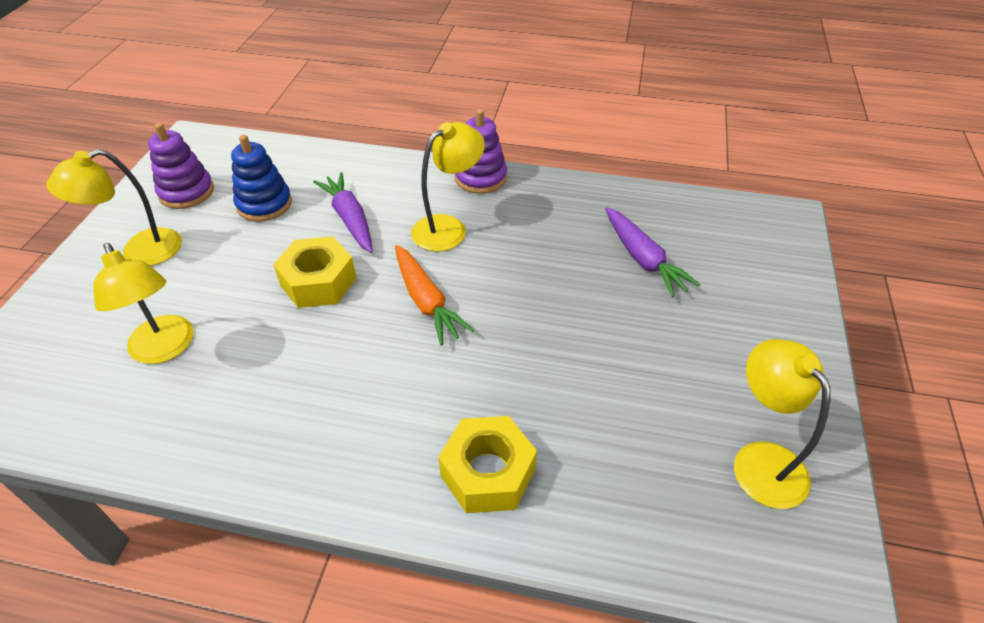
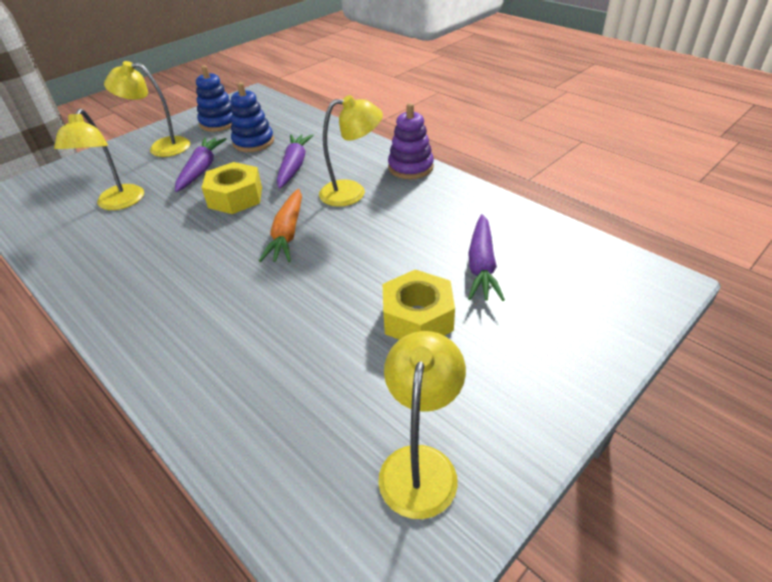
camera: 35 degrees right, 5 degrees down
(186, 192) = (219, 123): purple stacking toy -> blue stacking toy
(234, 263) = (201, 170): none -> purple carrot
(487, 473) = (207, 360): yellow nut -> yellow nut (417, 318)

